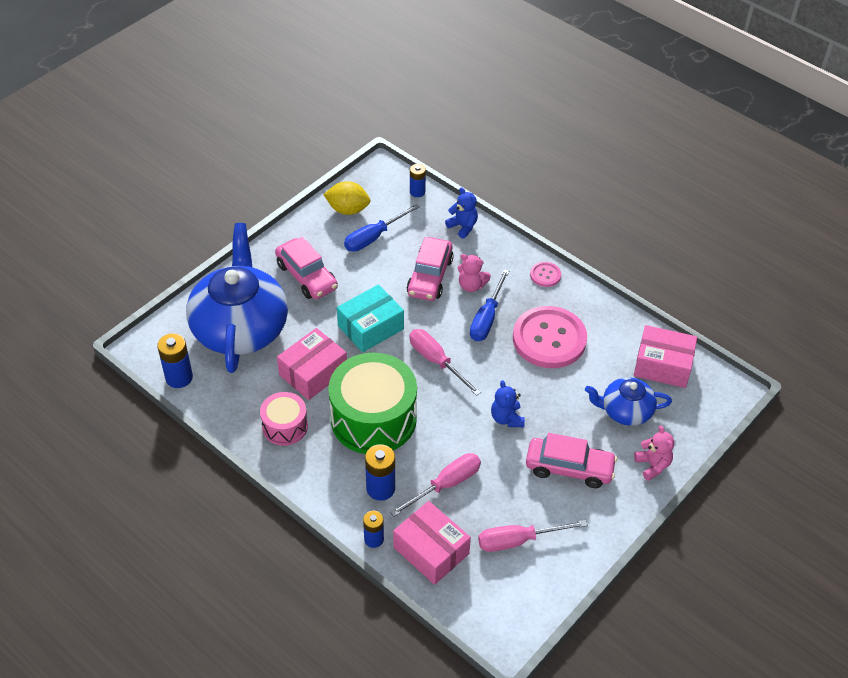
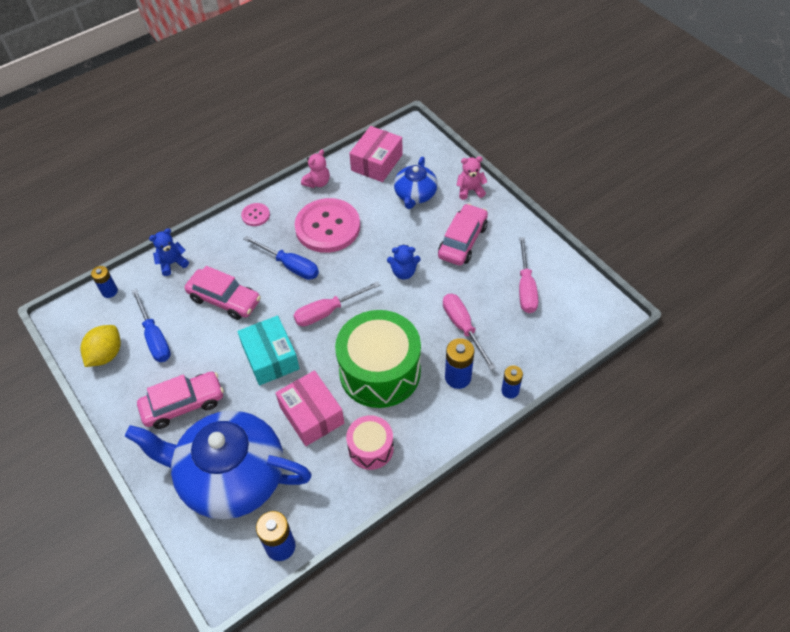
camera: 75 degrees left, 5 degrees up
(431, 550) = (527, 350): pink box -> none
(471, 285) = (248, 270): pink teddy bear -> pink teddy bear (317, 182)

